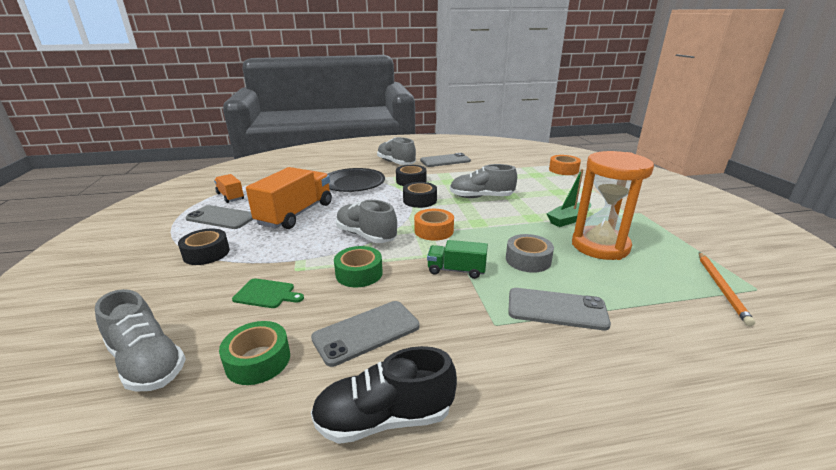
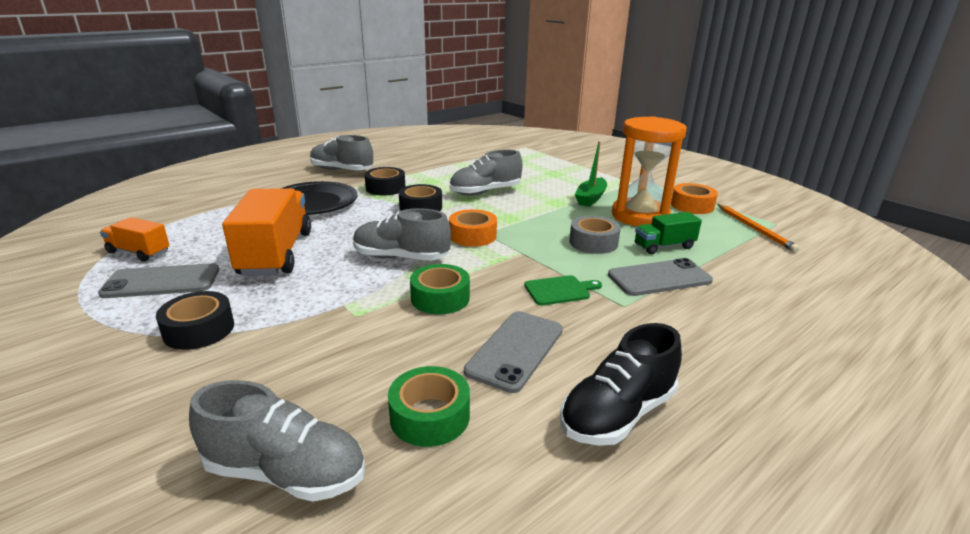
camera: 30 degrees left, 0 degrees up
(266, 294) = (353, 350): green cutting board -> green cutting board (560, 290)
(445, 161) = (401, 159): grey phone -> none
(456, 270) = (538, 268): green truck -> green truck (664, 246)
(563, 170) = (538, 151): orange tape -> orange tape (692, 206)

